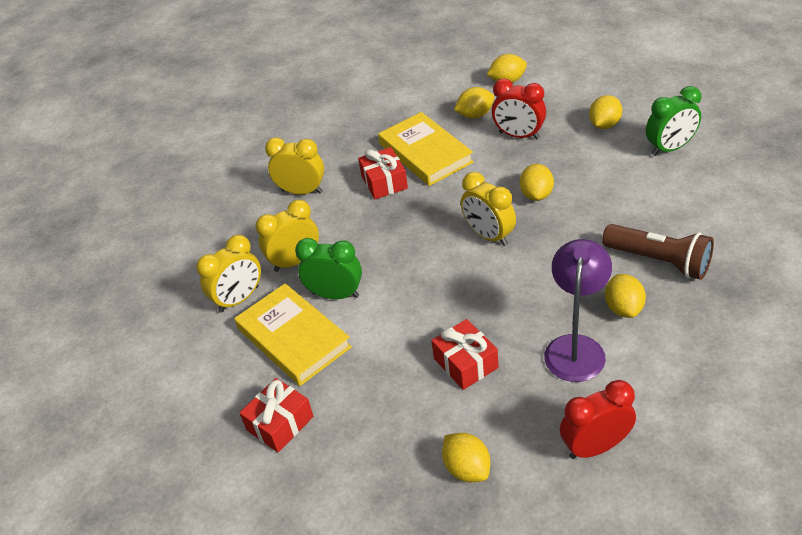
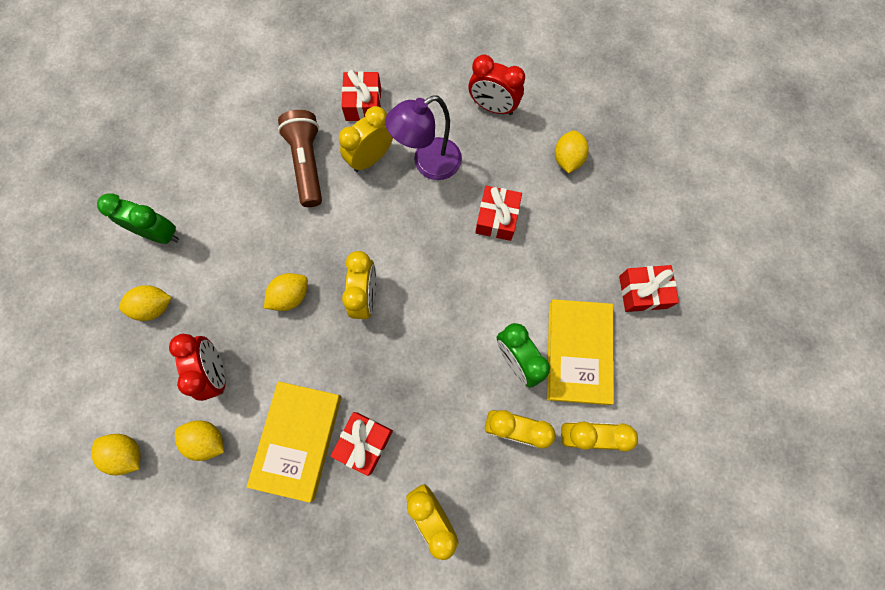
camera: 140 degrees left, 30 degrees up
(623, 308) = (371, 158): yellow lemon -> yellow clock
(698, 337) = (363, 104): none -> red gift

